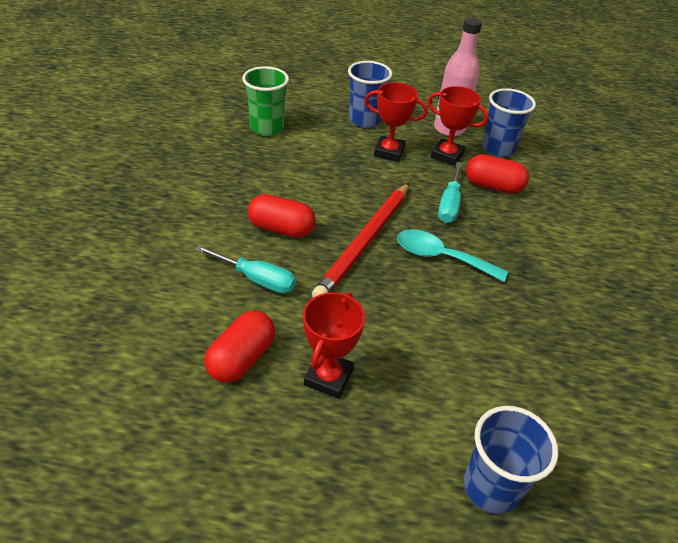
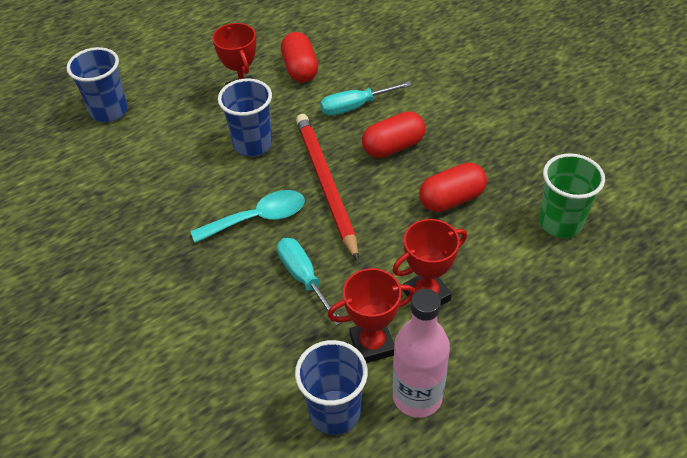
camera: 140 degrees right, 5 degrees up
(365, 120) = (507, 321): blue cup -> blue cup (253, 144)
(493, 186) = (287, 340): red capsule -> red capsule (451, 199)

